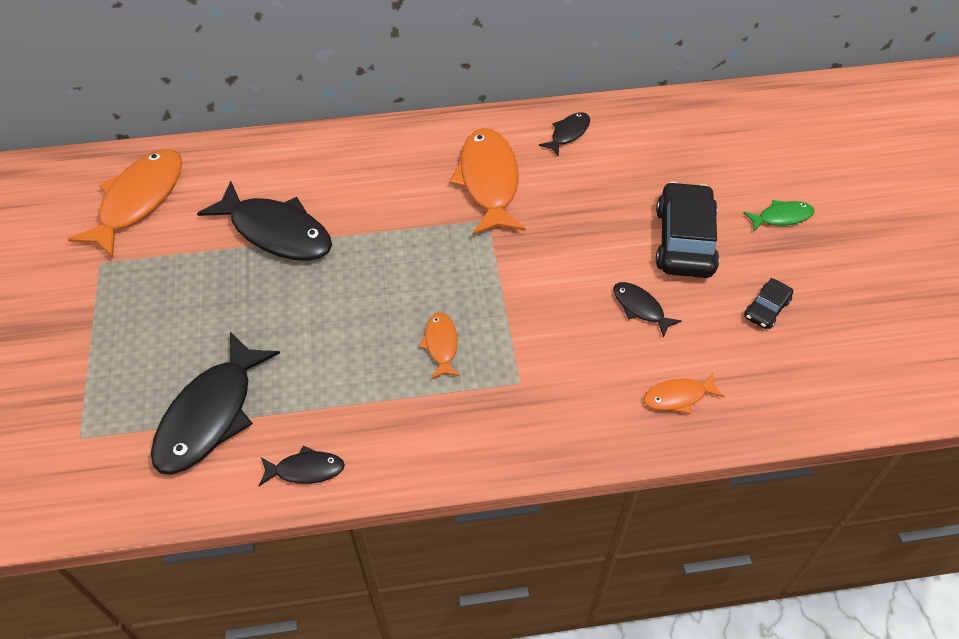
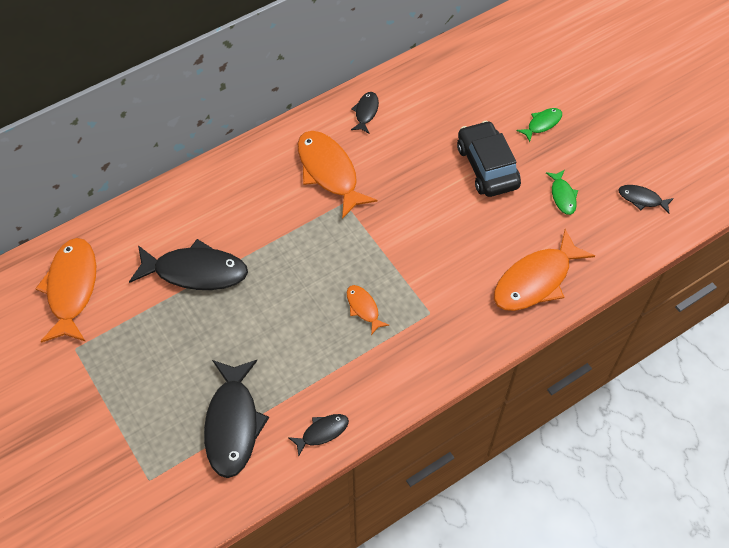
camera: 25 degrees left, 5 degrees up
(640, 308) = (482, 227): black fish -> black fish (642, 199)
(678, 397) = (536, 280): orange fish -> orange fish, size x2.04
(766, 309) = (562, 196): black car -> green fish

